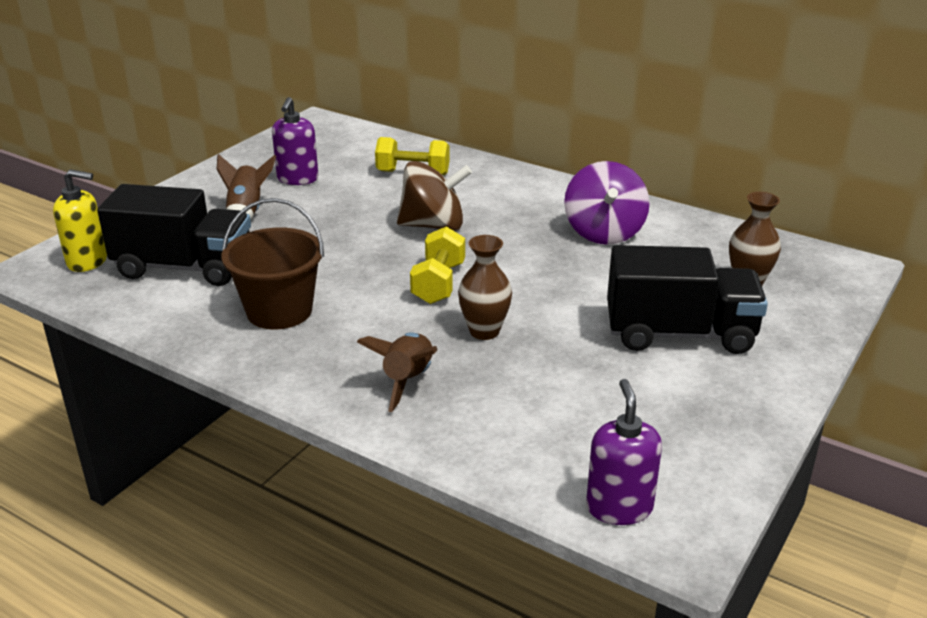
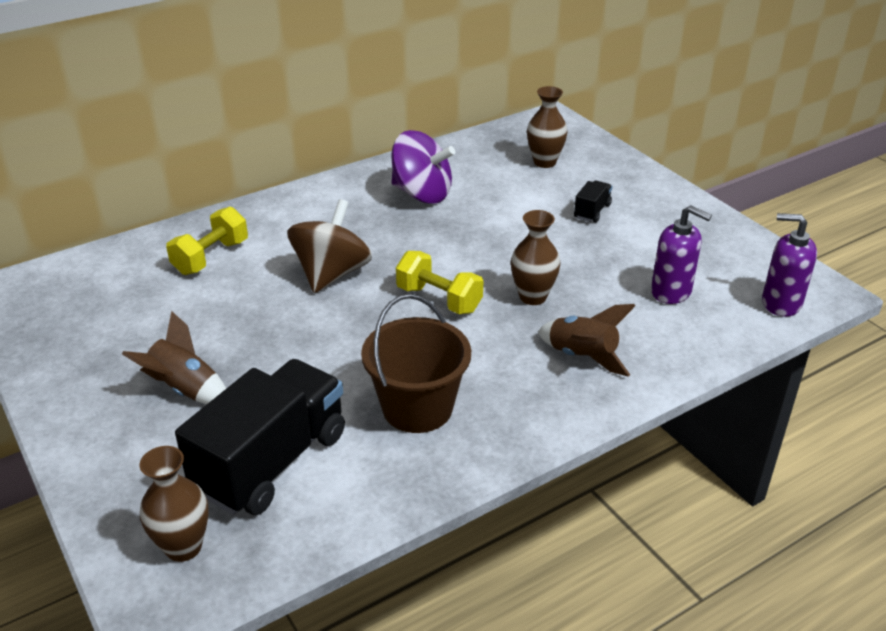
camera: 65 degrees left, 5 degrees up
(88, 261) = (183, 547): yellow soap dispenser -> brown vase
(297, 179) = (141, 335): purple soap dispenser -> purple soap dispenser (671, 292)
(679, 333) = (592, 211): black truck -> black truck, size x0.43

